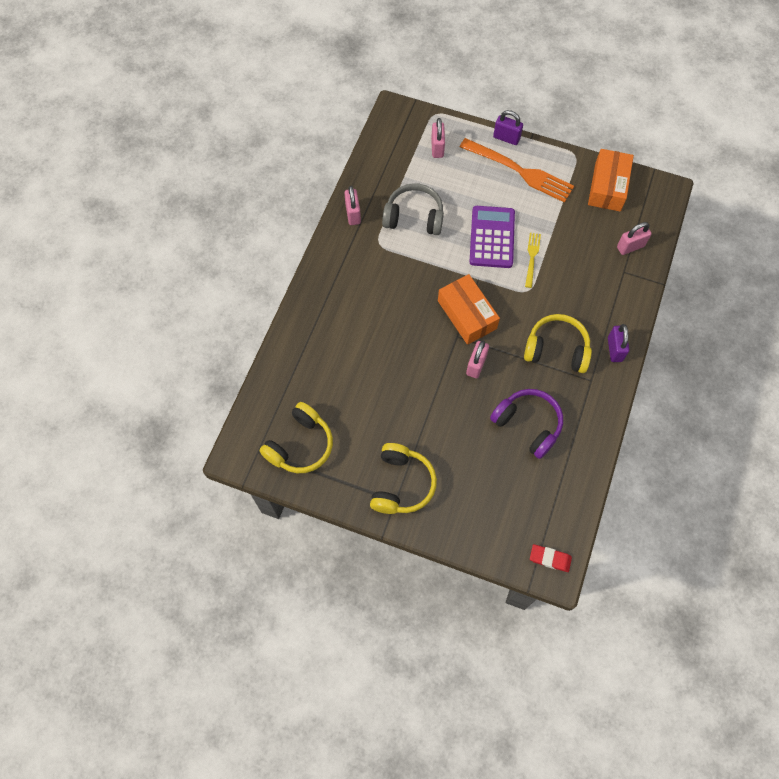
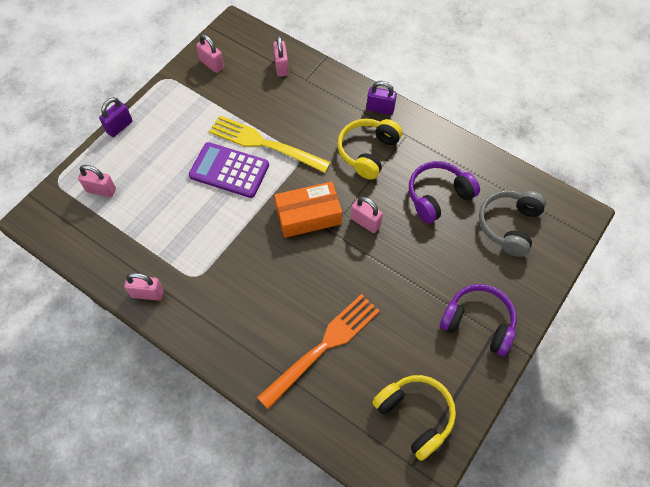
camera: 75 degrees left, 5 degrees down
(401, 484) = (478, 323): yellow headphones -> purple headphones
(414, 217) = (177, 234): grey headphones -> grey headphones (509, 226)
(520, 171) = (163, 126): orange fork -> orange fork (323, 347)
(532, 258) = (265, 144): yellow fork -> yellow fork, size x2.01
(550, 558) = (570, 215): red eraser -> none
(607, 186) = (212, 64): orange box -> pink padlock

